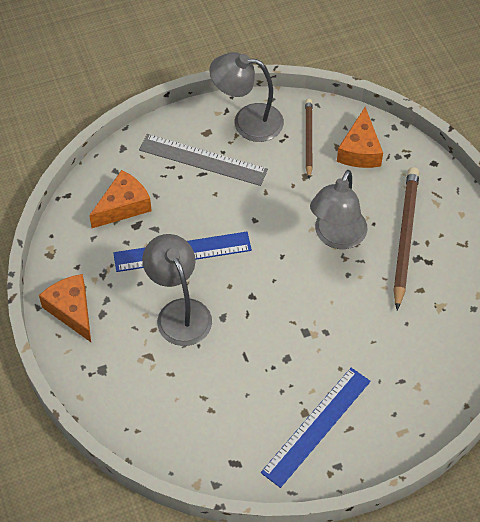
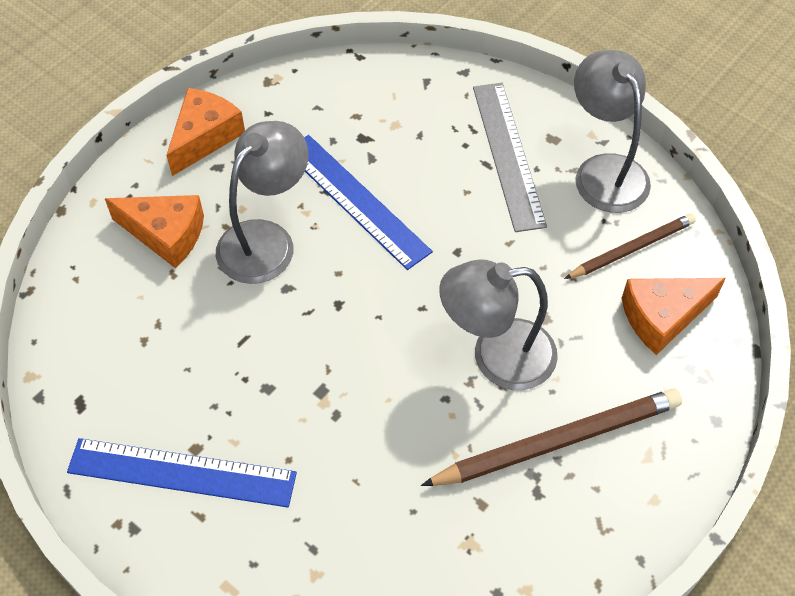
camera: 60 degrees right, 0 degrees up
(123, 206) = (381, 113): orange cheese -> orange cheese (166, 234)

